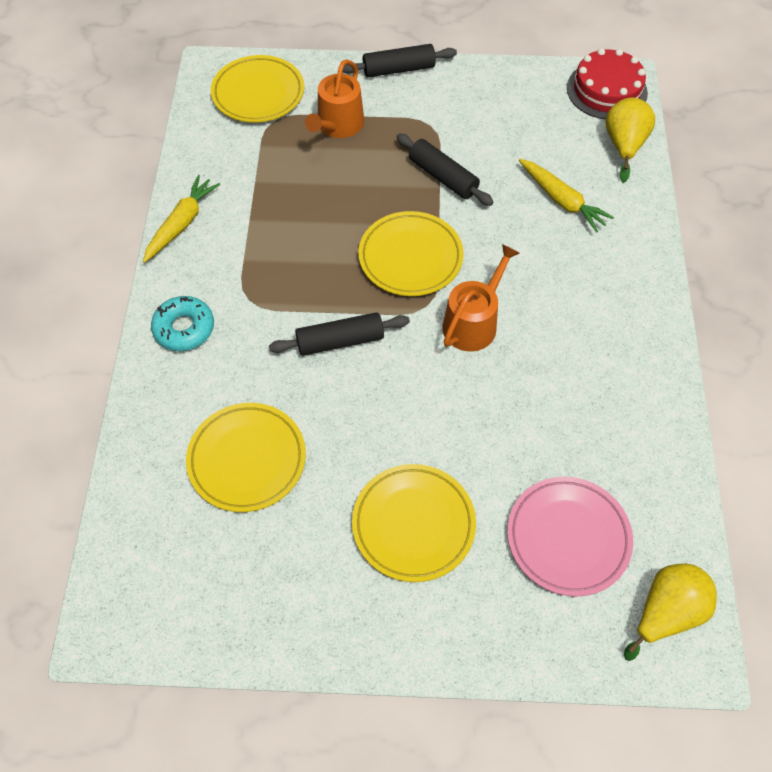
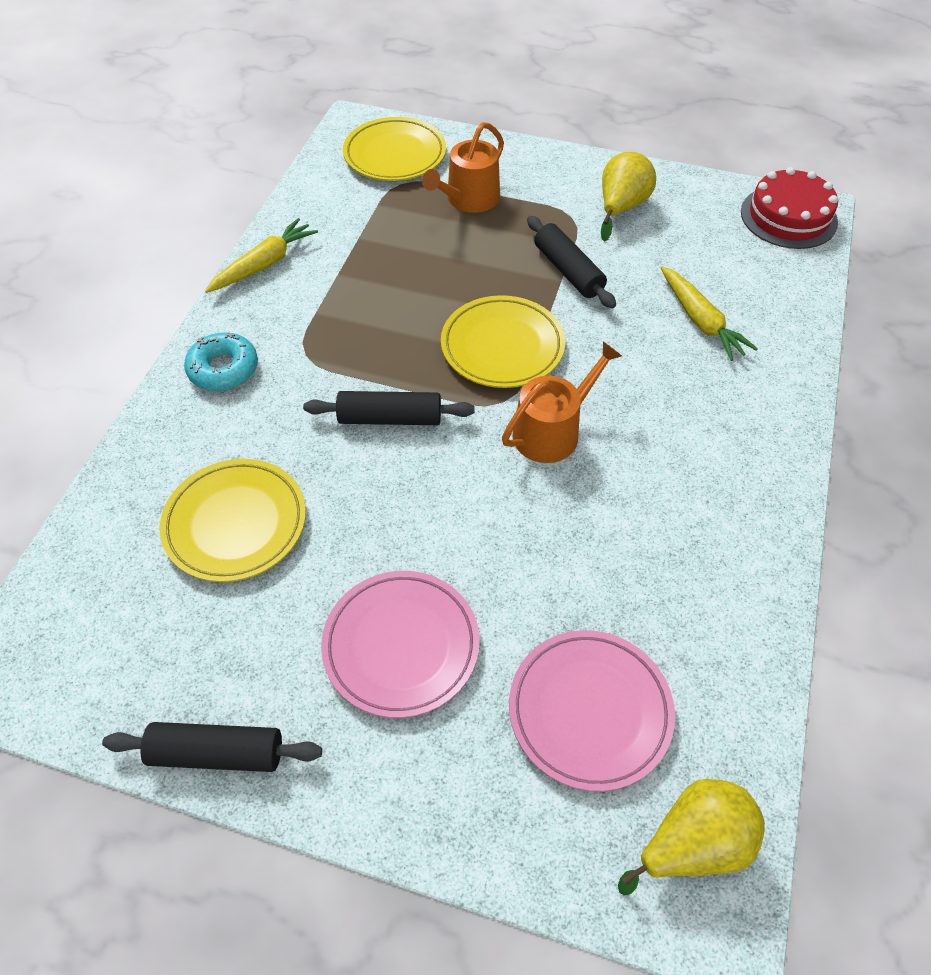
camera: 15 degrees right, 5 degrees down
(398, 69) = (555, 157): black rolling pin -> black rolling pin (217, 753)
(413, 524) = (401, 646): yellow plate -> pink plate
(624, 146) = (793, 277): yellow pear -> yellow pear (621, 208)

